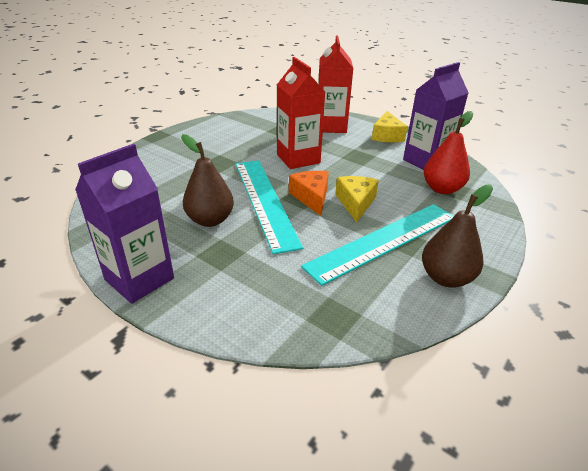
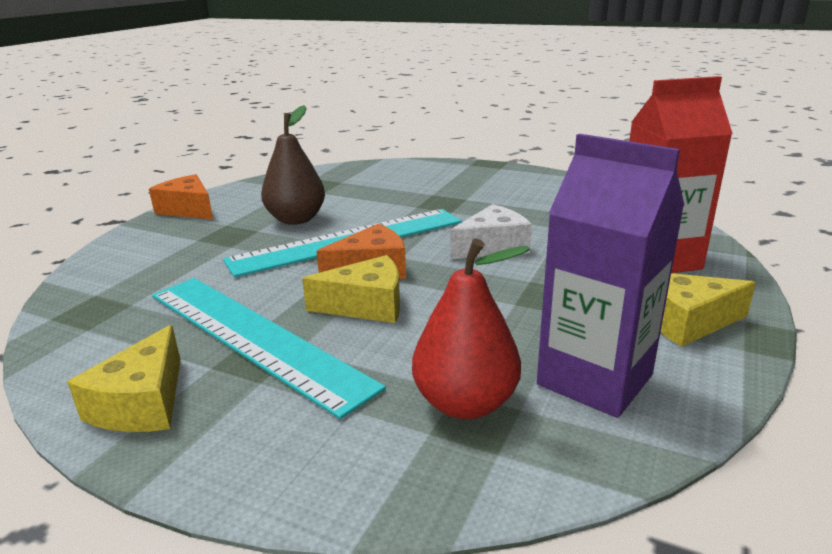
camera: 80 degrees right, 10 degrees down
(139, 279) = (188, 209): purple carton -> orange cheese
(298, 159) = (492, 247): red carton -> white cheese
(446, 278) = (142, 403): brown pear -> yellow cheese

